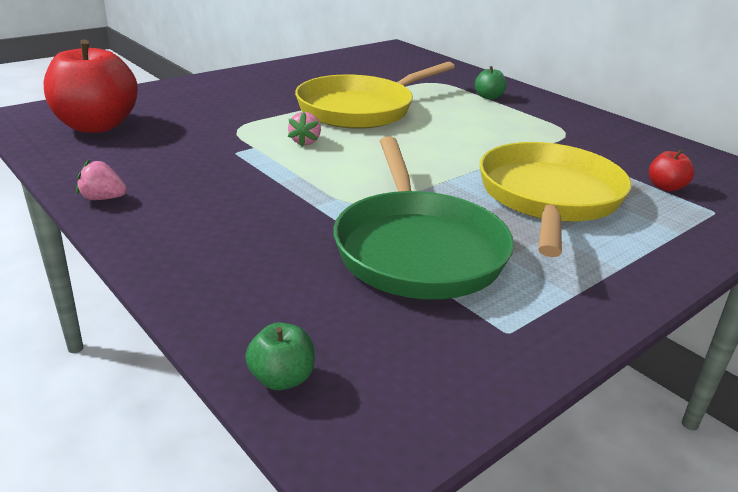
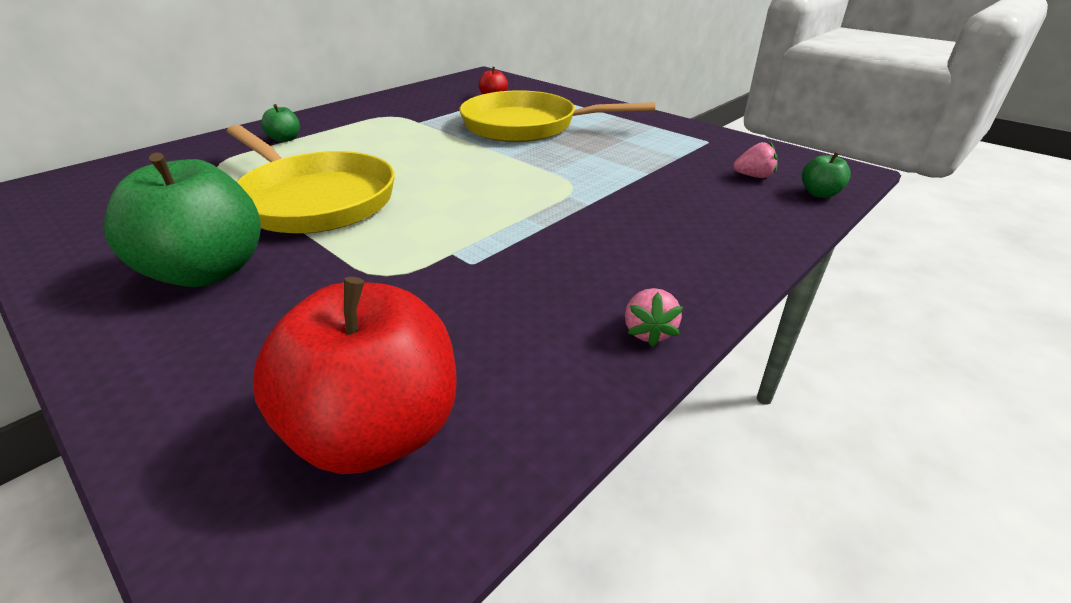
camera: 95 degrees left, 5 degrees up
(270, 90) = (208, 271): none -> green apple
(305, 142) = (430, 223): pink strawberry -> pink strawberry (753, 176)
(417, 248) = (634, 163): green pan -> none

